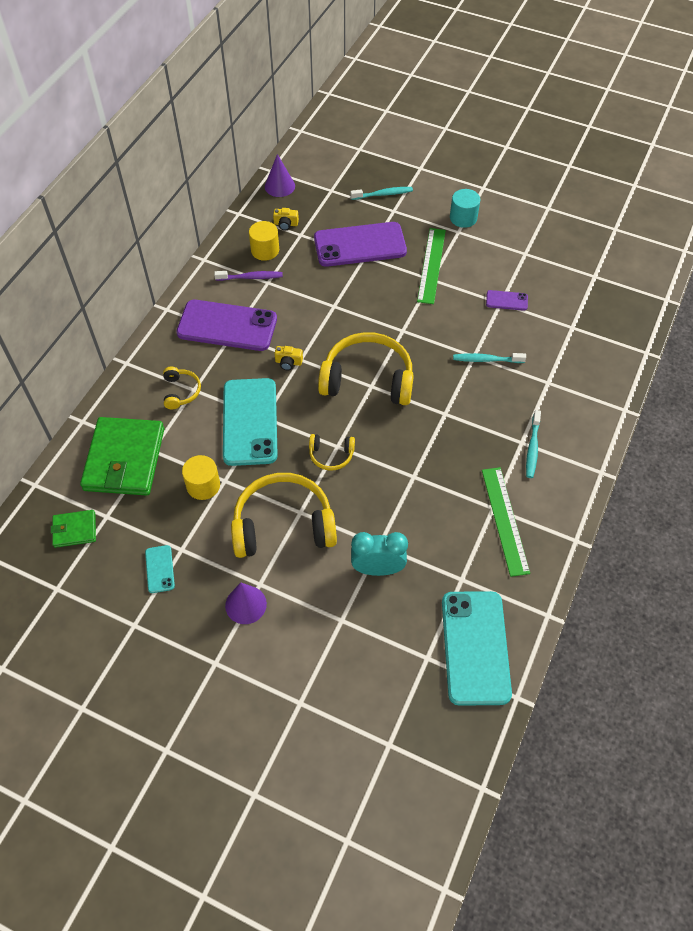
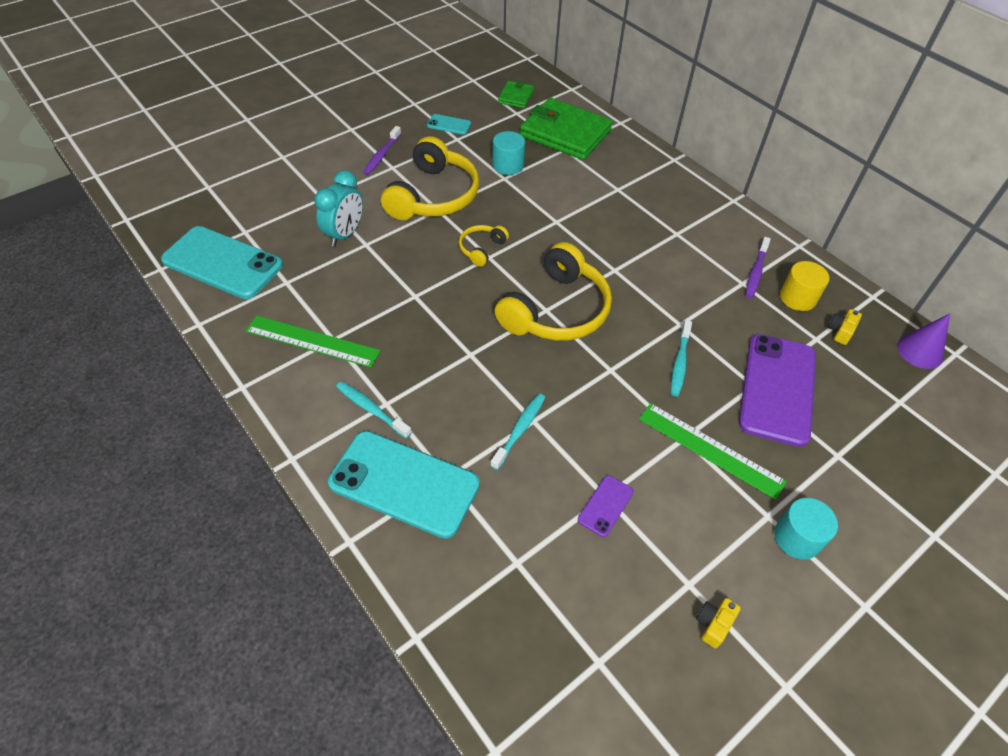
camera: 115 degrees right, 5 degrees down
(181, 391) = (620, 181): yellow headphones -> none
(203, 485) = (508, 165): yellow cylinder -> turquoise cylinder
(227, 326) = (689, 233): purple phone -> none
(246, 604) = (381, 155): purple cone -> purple toothbrush
(250, 422) = (557, 211): turquoise phone -> turquoise phone (404, 483)
(288, 362) = (615, 259): yellow camera -> yellow camera (713, 624)
(383, 194) = (878, 458): turquoise toothbrush -> turquoise toothbrush (679, 363)

